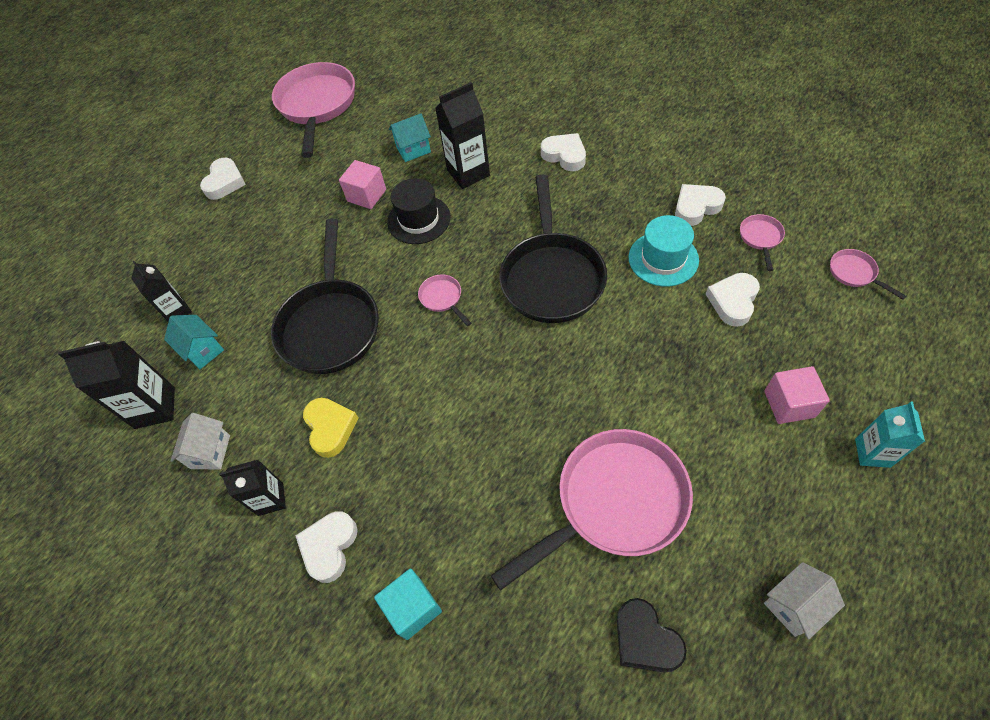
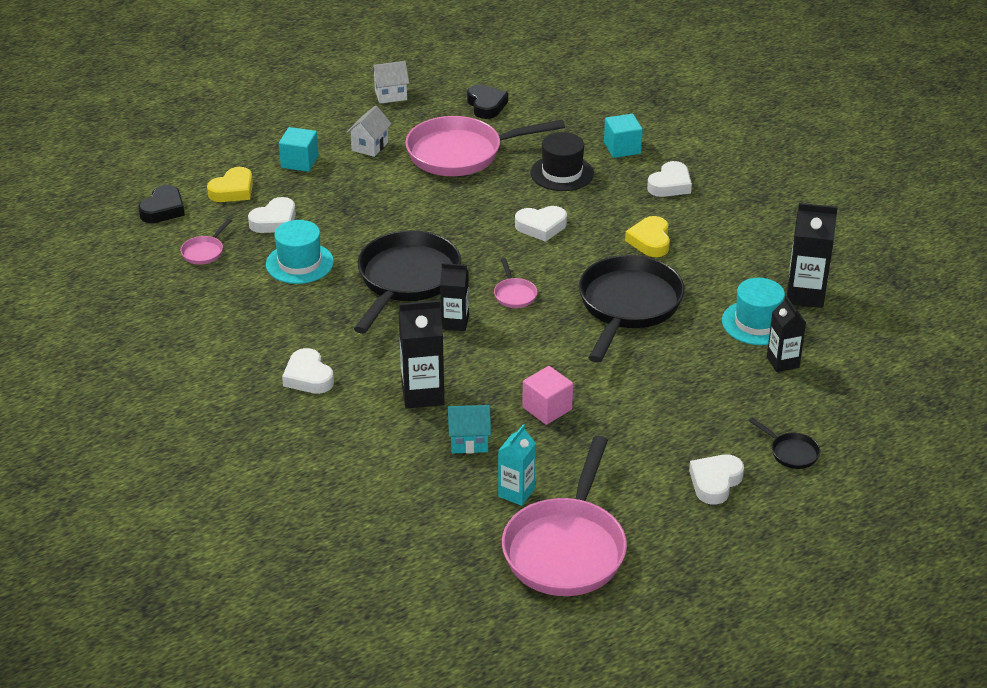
camera: 165 degrees left, 20 degrees down
(168, 225) = (791, 452): none -> black pan
(203, 350) = (757, 323): turquoise house -> turquoise hat
(210, 452) = (756, 254): white house -> white house (370, 146)
(271, 499) = (709, 217): black carton -> black carton (455, 323)
(419, 219) = (502, 366): black hat -> black hat (562, 173)
(696, 207) = (231, 290): white heart -> white heart (541, 226)
(789, 404) = (299, 162): pink cube -> turquoise cube
(815, 327) = (233, 190): none -> yellow heart
(854, 273) = (163, 209): pink pan -> black heart
(872, 453) = (274, 130): turquoise carton -> turquoise carton (516, 493)

